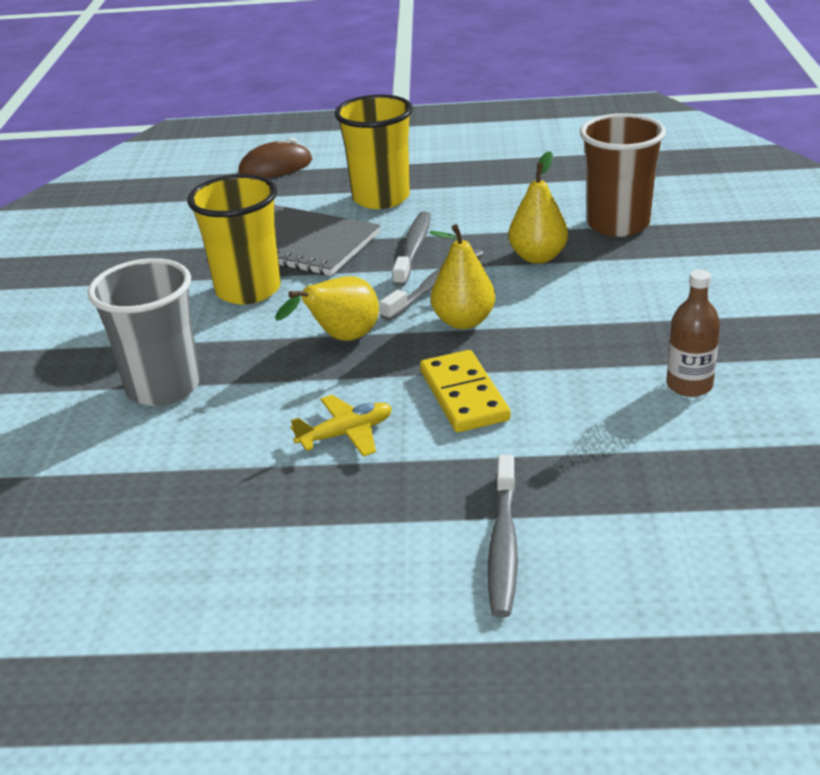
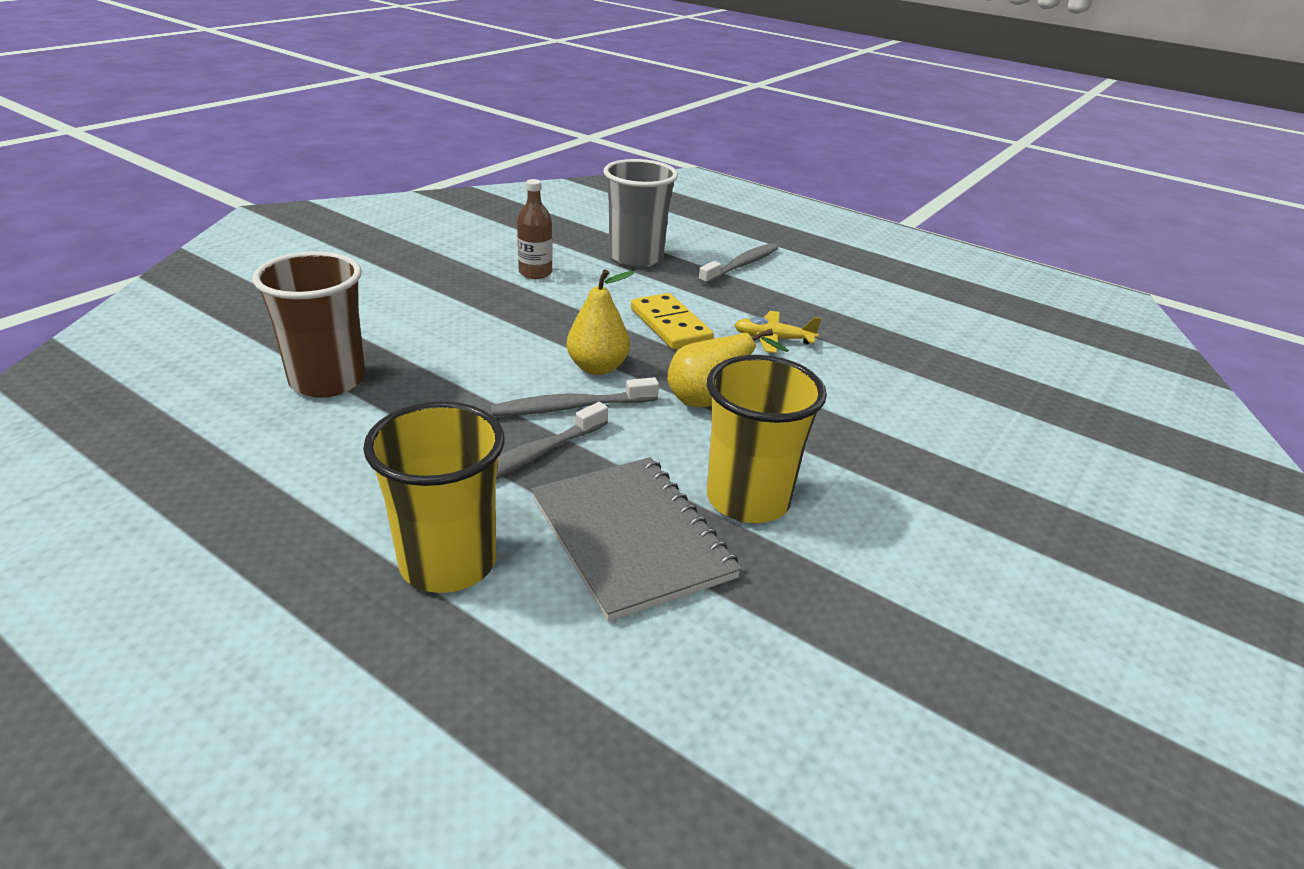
camera: 150 degrees left, 0 degrees up
(163, 387) = (894, 433): grey cup -> grey cup (636, 258)
(276, 167) = (479, 774): brown mouse -> none
(463, 395) = (670, 325): yellow domino -> yellow domino turned 45 degrees counterclockwise
(538, 257) = (449, 388): yellow pear -> none

